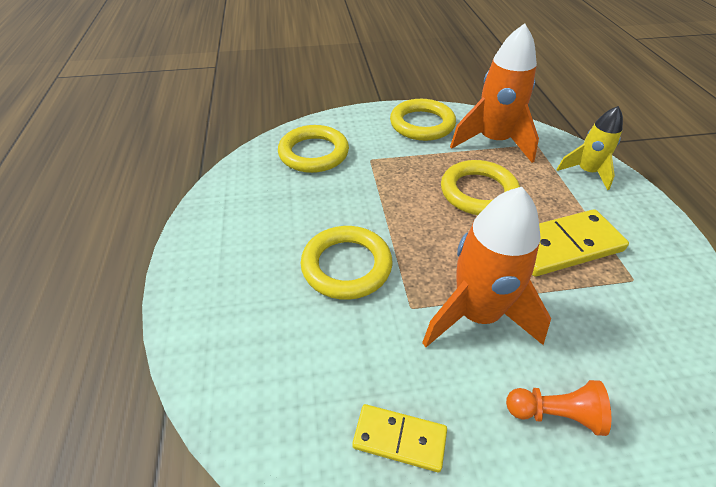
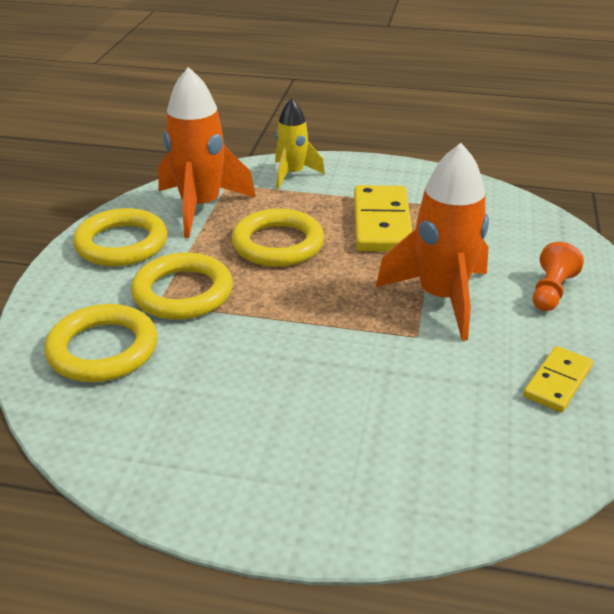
camera: 70 degrees left, 10 degrees down
(346, 266) = (338, 367): yellow ring -> yellow ring (183, 292)

